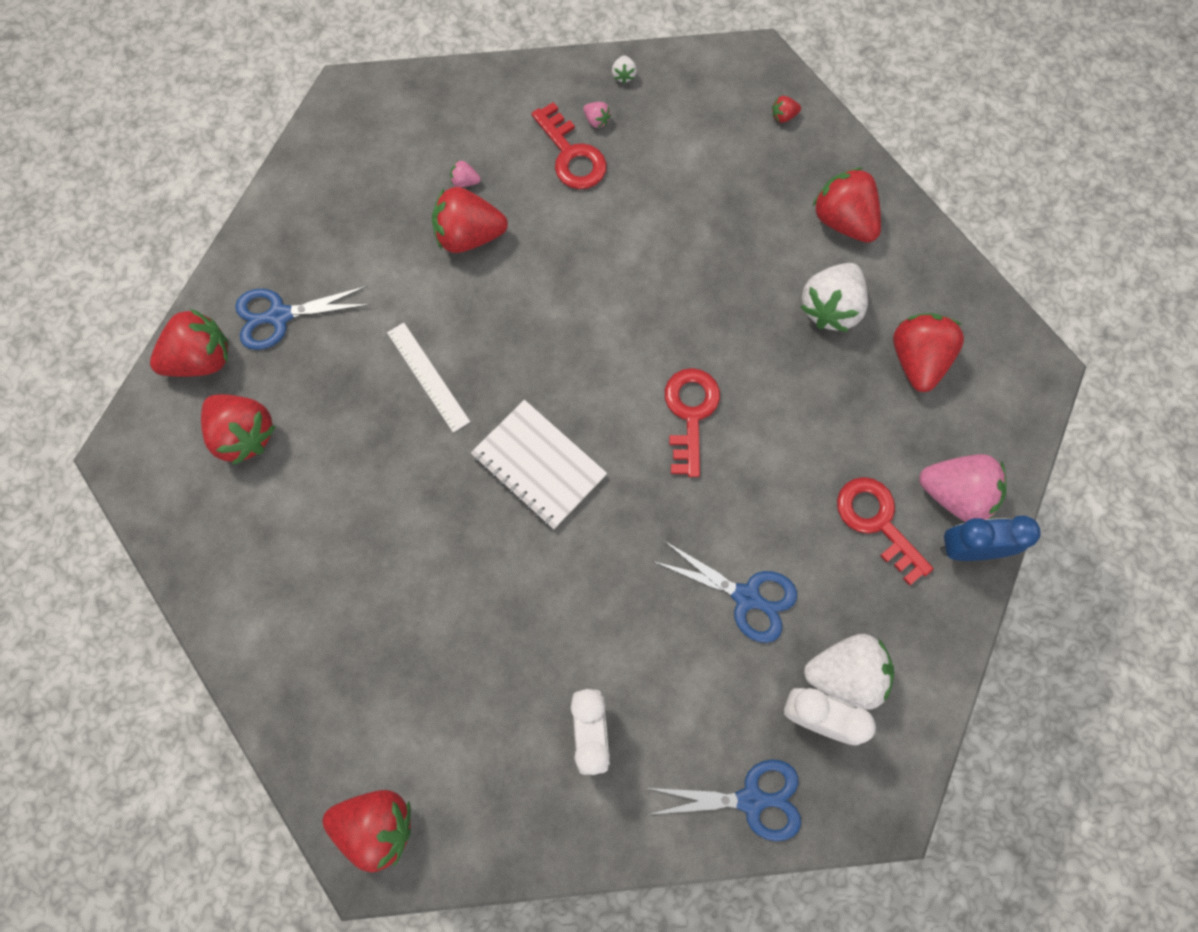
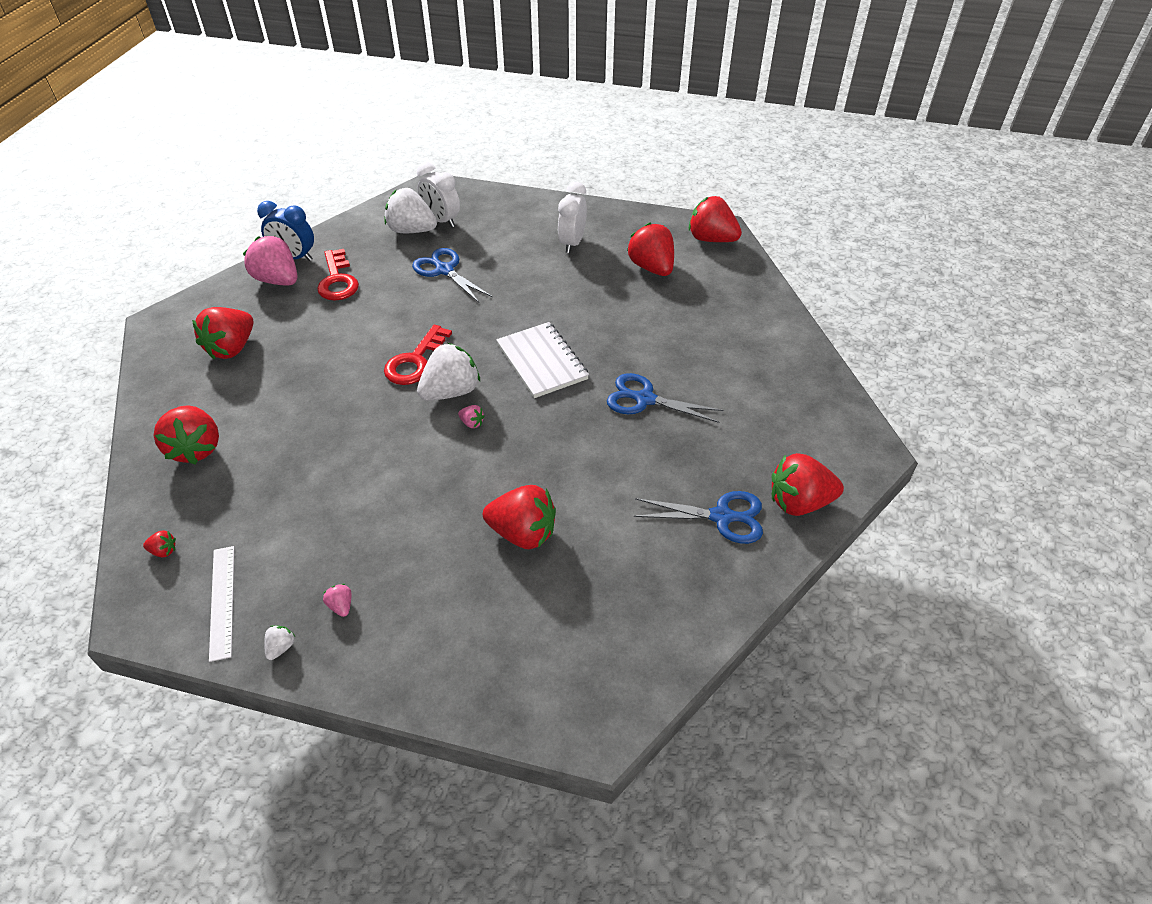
camera: 160 degrees left, 25 degrees down
(244, 434) = (767, 438): red strawberry -> red strawberry (652, 268)
(428, 376) = (603, 436): white ruler -> white ruler (222, 601)
(465, 181) = (504, 585): pink strawberry -> pink strawberry (472, 423)
(571, 155) = (387, 578): red key -> none
(751, 799) = (498, 203): blue scissors -> blue scissors (644, 399)
(830, 308) = (262, 394): white strawberry -> white strawberry (451, 392)

